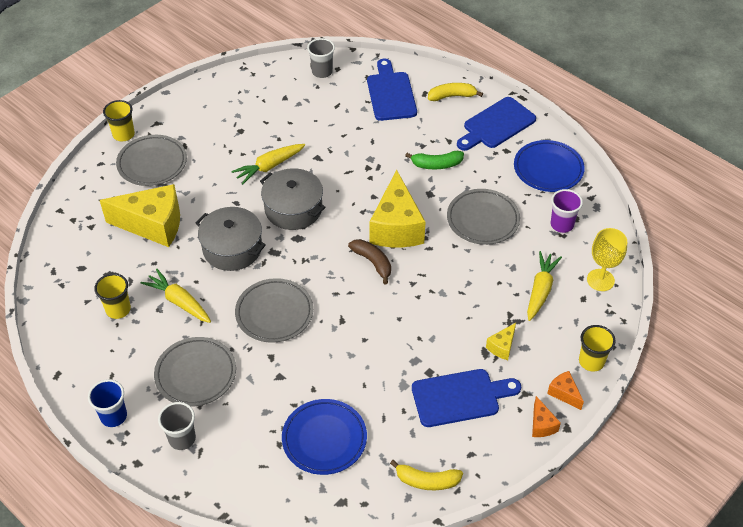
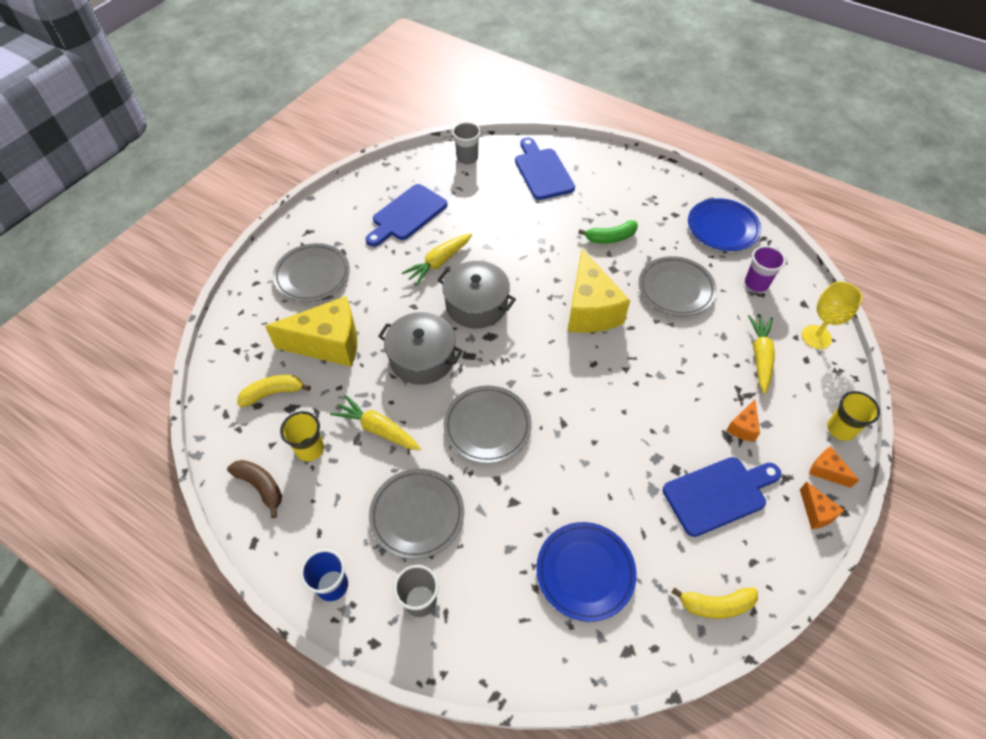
camera: 10 degrees left, 5 degrees up
(123, 134) = (275, 248): yellow cup -> none
(373, 262) = (577, 352): brown banana -> brown banana (261, 486)
(452, 96) = (604, 167): yellow banana -> yellow banana (273, 393)
(496, 125) = (656, 190): blue cutting board -> blue cutting board (407, 215)
(502, 347) = (743, 427): yellow cheese -> orange cheese

